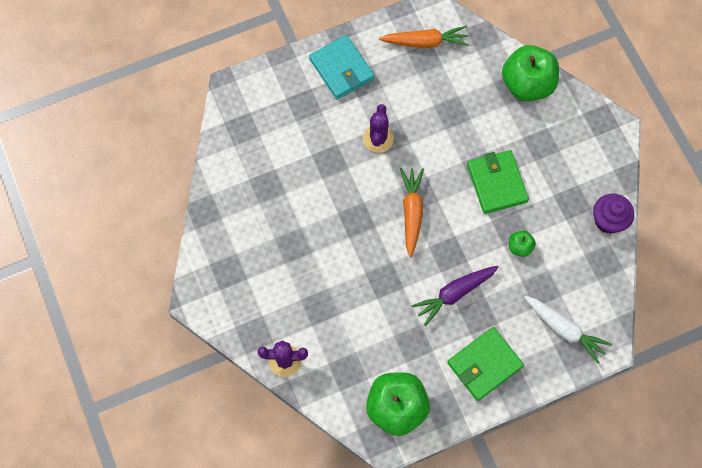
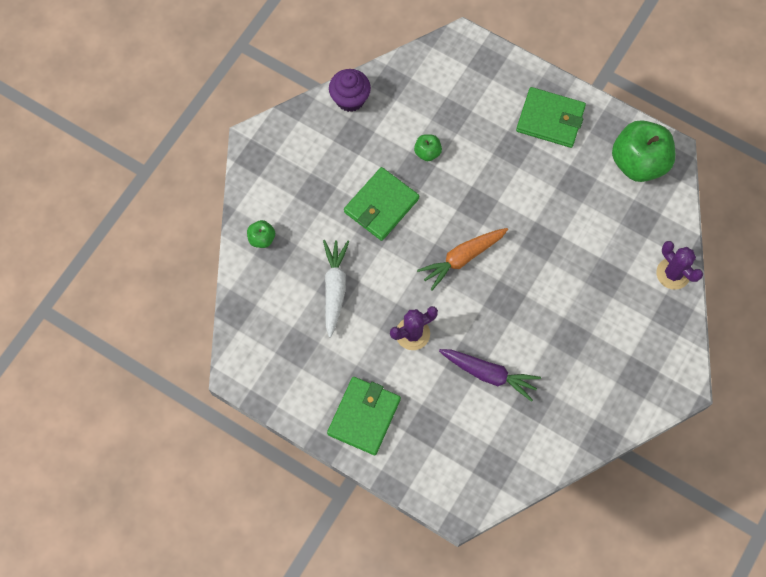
camera: 125 degrees left, 0 degrees up
(341, 69) = (364, 416): turquoise wallet -> green wallet
(425, 42) = (279, 357): orange carrot -> none
(454, 294) = (509, 178): purple carrot -> purple carrot (489, 374)
(527, 84) = (262, 238): green apple -> green apple, size x0.45
(564, 329) = (474, 79): white carrot -> white carrot (334, 288)

